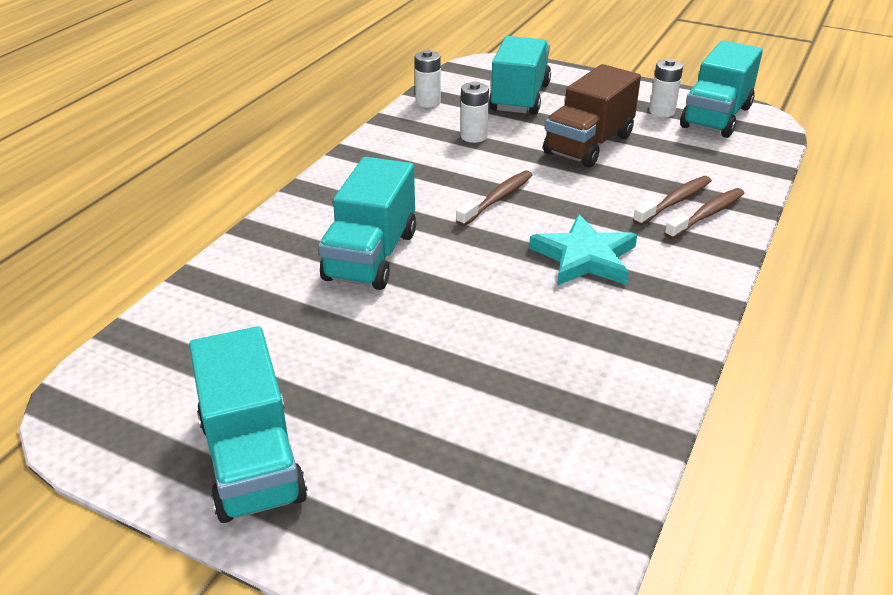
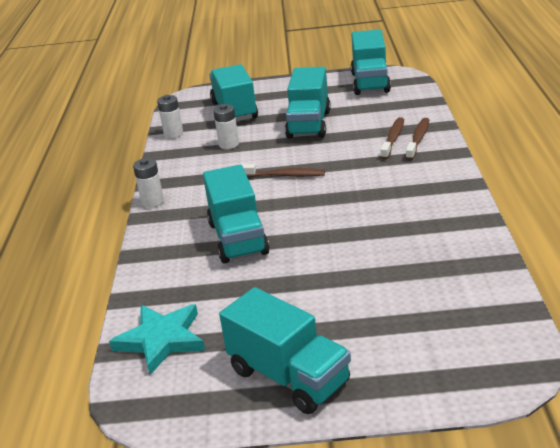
camera: 25 degrees left, 5 degrees down
(497, 199) = (284, 175): brown toothbrush -> brown toothbrush turned 90 degrees clockwise
(585, 257) = (372, 188): turquoise star -> turquoise star (161, 340)
(589, 145) = (309, 124): brown truck -> turquoise truck
(662, 112) = (334, 90): white battery -> white battery (152, 202)

